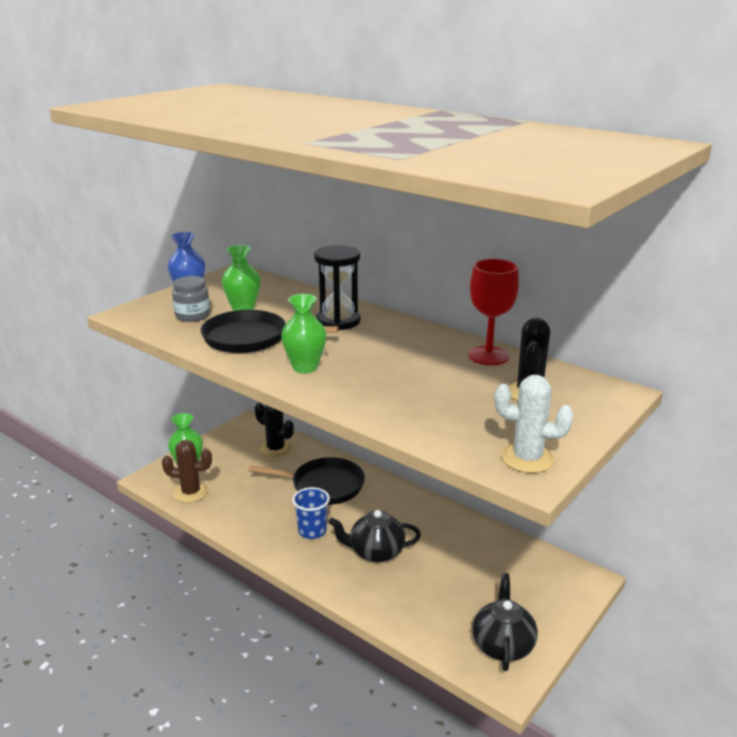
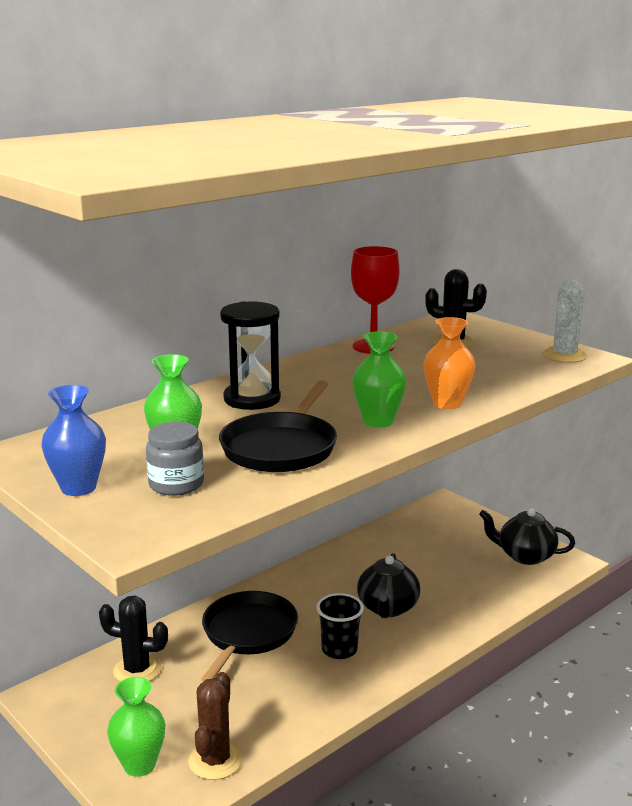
camera: 80 degrees left, 5 degrees down
(276, 449) = (137, 670): black cactus -> black cactus turned 60 degrees clockwise
(312, 531) = (339, 649): blue cup -> black cup
(353, 394) = (447, 403): none -> orange vase

